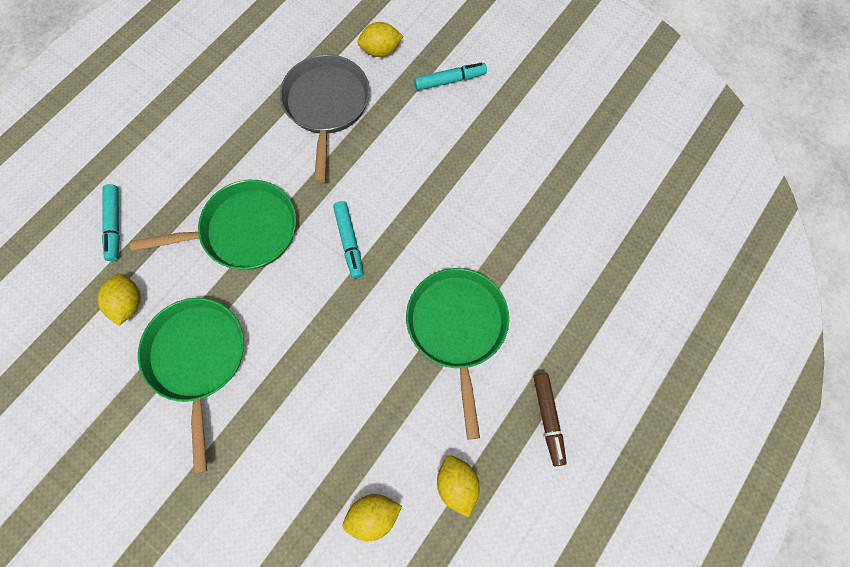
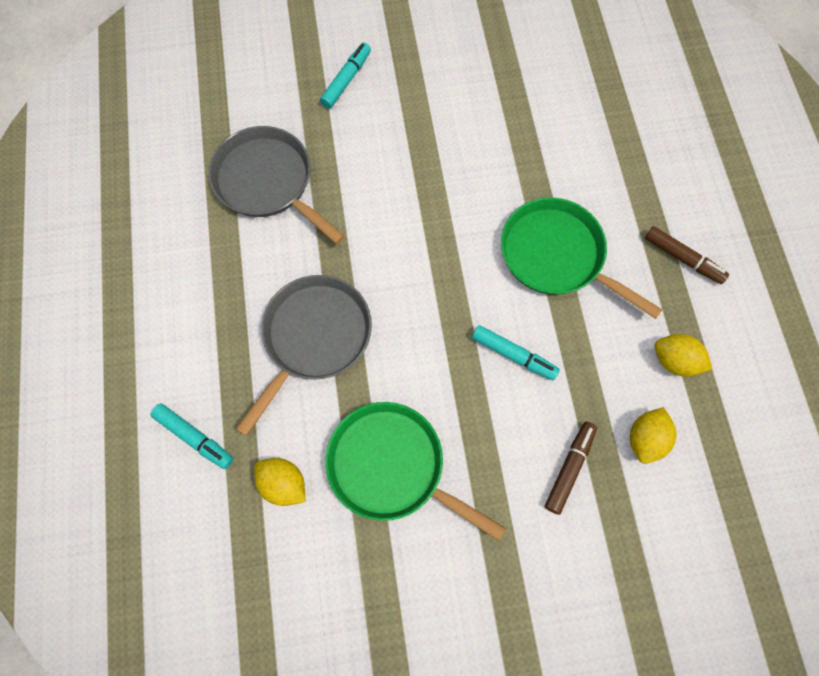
camera: 45 degrees left, 0 degrees up
(244, 230) = (314, 337): green pan -> grey pan
(300, 478) = (569, 468): none -> brown marker
(349, 242) = (408, 269): turquoise marker -> turquoise marker (513, 355)
(381, 51) = (263, 102): yellow lemon -> none

